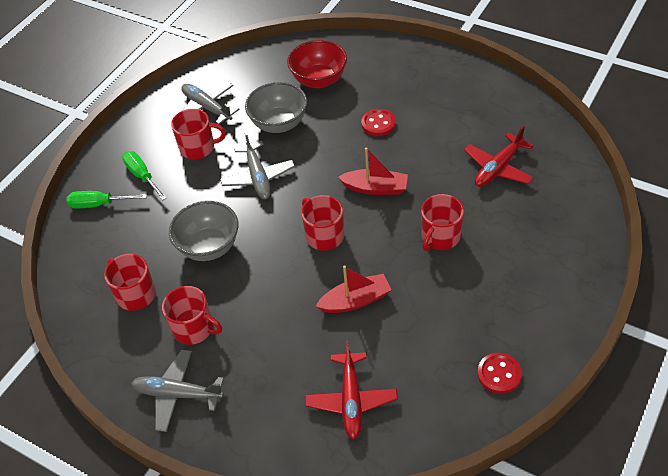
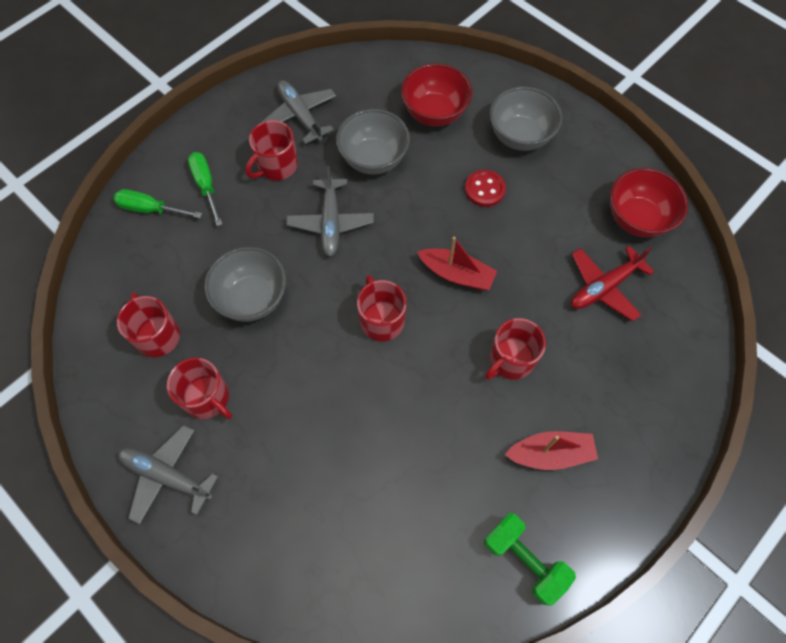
camera: 10 degrees right, 15 degrees up
(198, 147) = (276, 166): red mug -> red mug turned 120 degrees clockwise
(351, 400) = (350, 542): red plane -> none
(355, 301) = (392, 415): red boat -> red boat (550, 454)
(394, 80) = (520, 136): none -> grey bowl
(499, 374) = (524, 560): red button -> green dumbbell
(508, 115) = (637, 219): none -> red bowl

